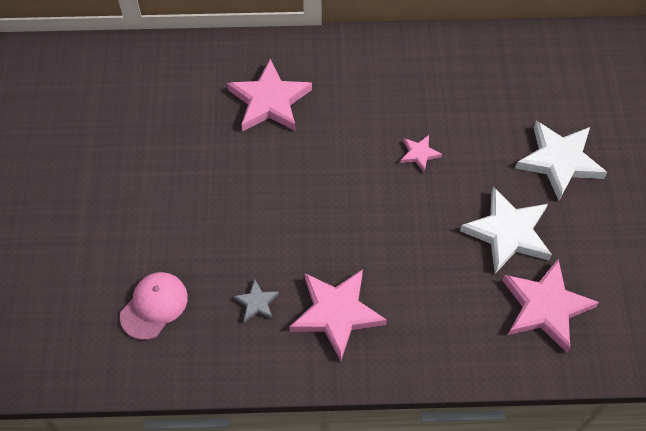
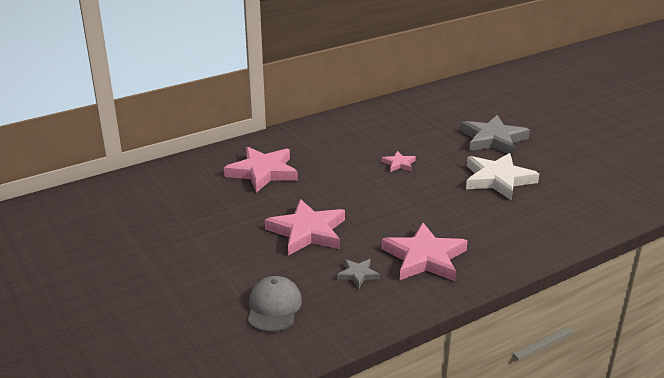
camera: 30 degrees left, 30 degrees down
(154, 306) = (274, 307): pink cap -> grey cap
(545, 307) = (561, 204): pink star -> pink star (307, 232)
(559, 161) = (493, 139): white star -> grey star

